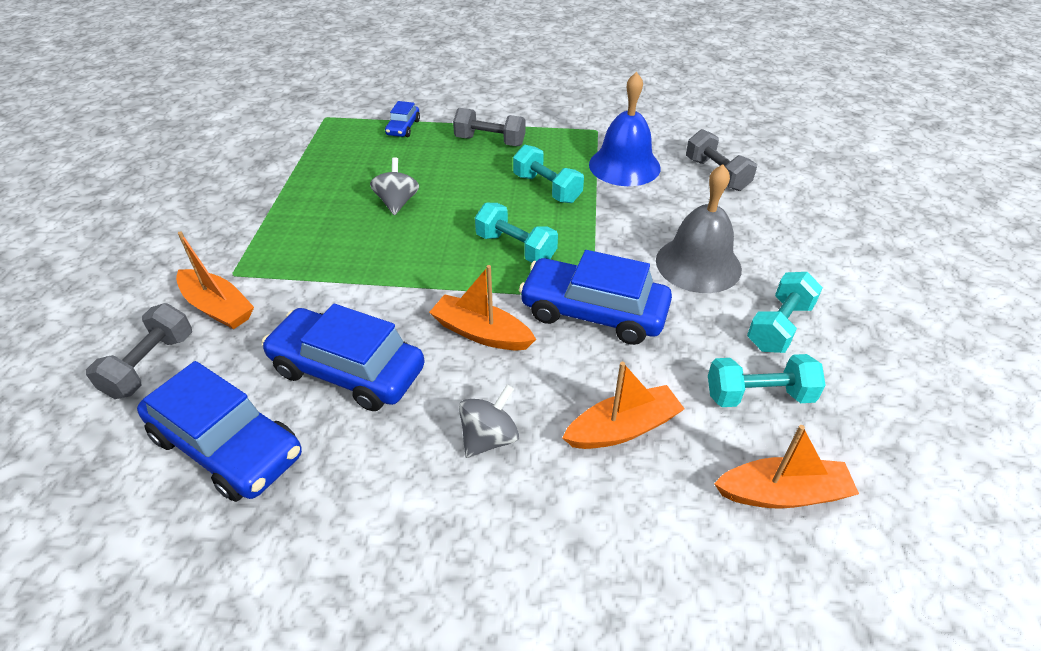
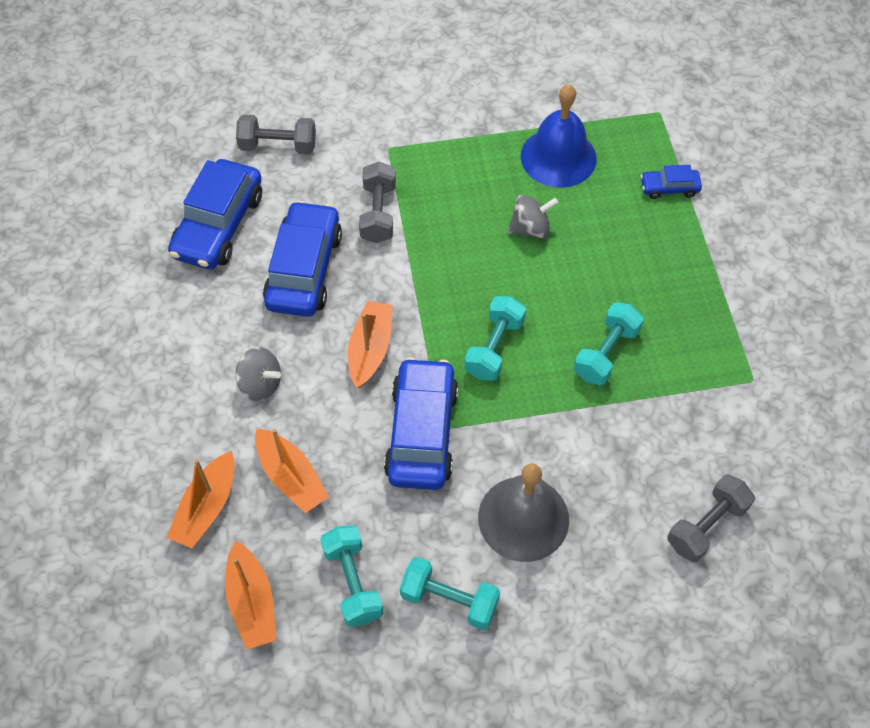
camera: 75 degrees right, 15 degrees up
(218, 307) = (347, 157): orange boat -> orange boat (207, 507)
(490, 141) = (677, 276): grey dumbbell -> grey dumbbell (378, 213)
(624, 166) = (683, 422): blue bell -> blue bell (558, 157)

